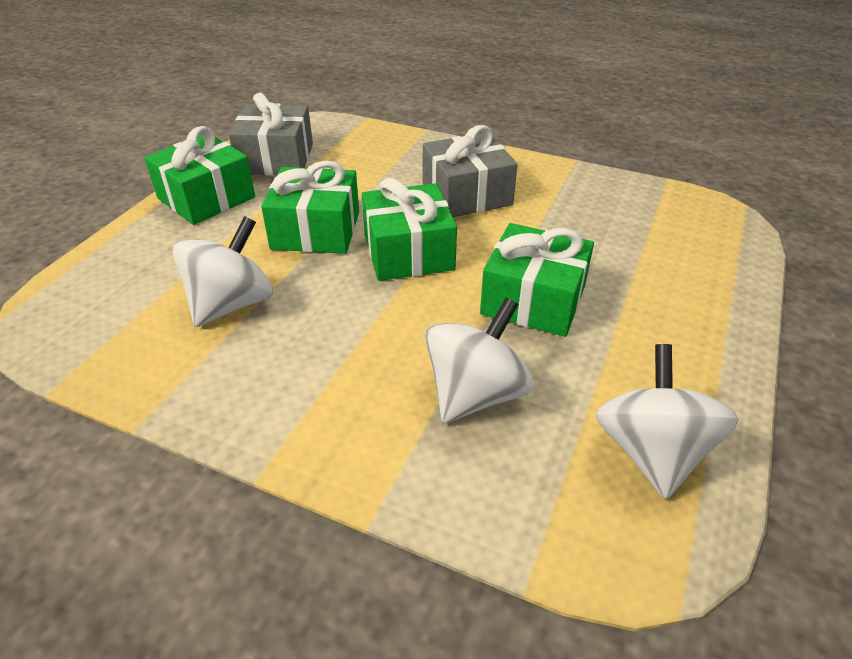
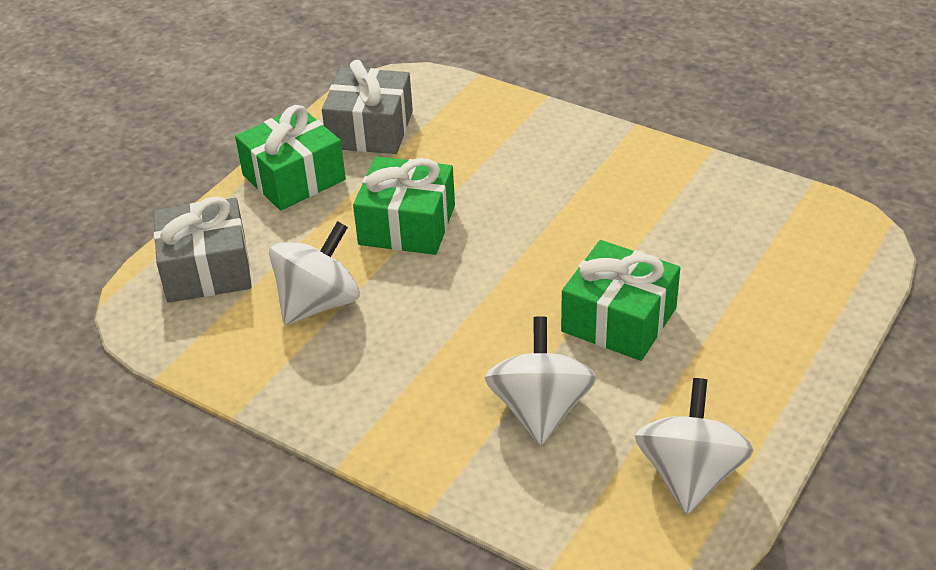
camera: 10 degrees right, 0 degrees up
(408, 252) = (501, 257): green gift -> none
(467, 194) = (576, 189): grey gift -> grey gift (207, 269)
(475, 394) = (540, 409): white spinning top -> white spinning top turned 45 degrees counterclockwise

